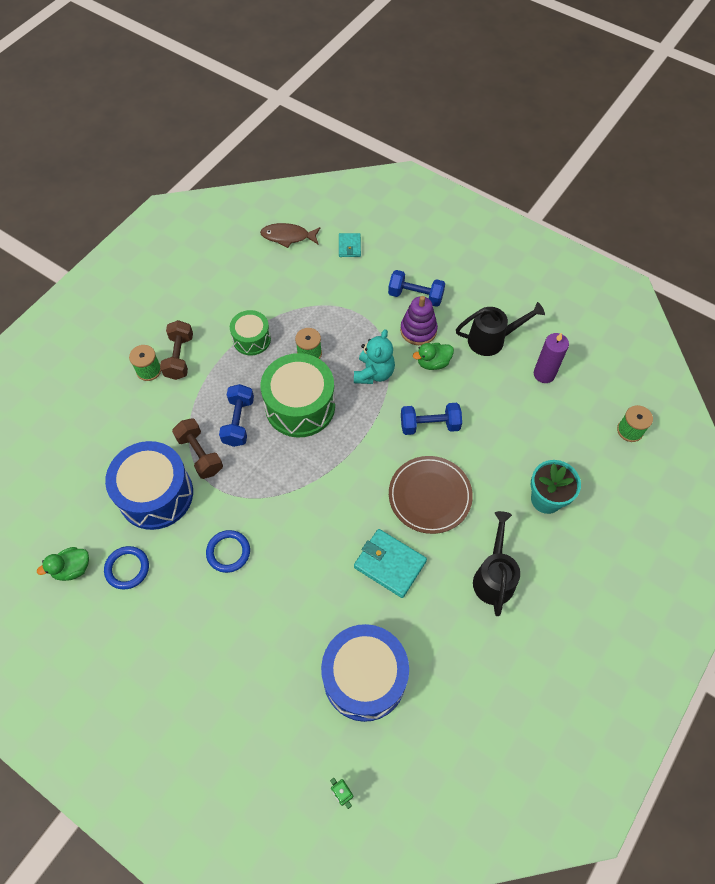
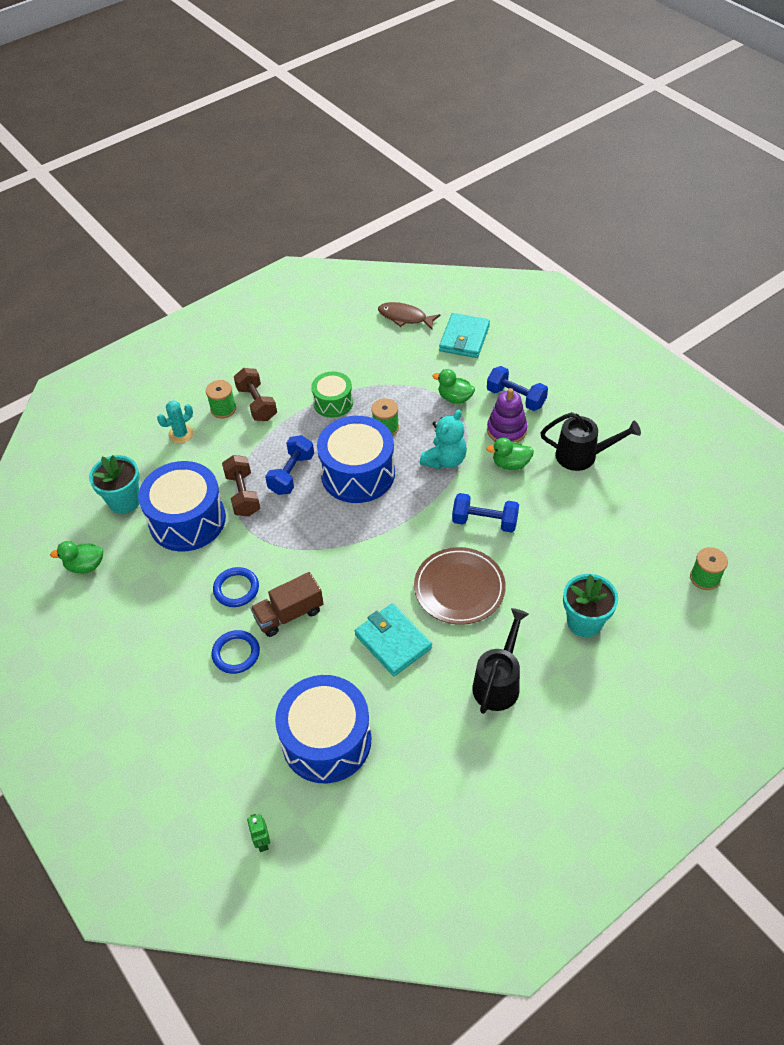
camera: 20 degrees right, 10 degrees down
(86, 491) = (124, 501): none -> turquoise flower pot
(116, 406) = (181, 434): none -> turquoise cactus
(127, 568) = (135, 579): blue ring -> blue ring (236, 653)
(179, 357) = (257, 403): brown dumbbell -> brown dumbbell turned 45 degrees counterclockwise
(287, 564) = (289, 614): none -> brown truck
(300, 406) = (358, 473): green drum -> blue drum
(349, 246) = (464, 338): turquoise wallet -> turquoise wallet, size x1.71
(361, 309) = (455, 398): none -> green duck
(544, 374) = (628, 501): purple candle -> none

